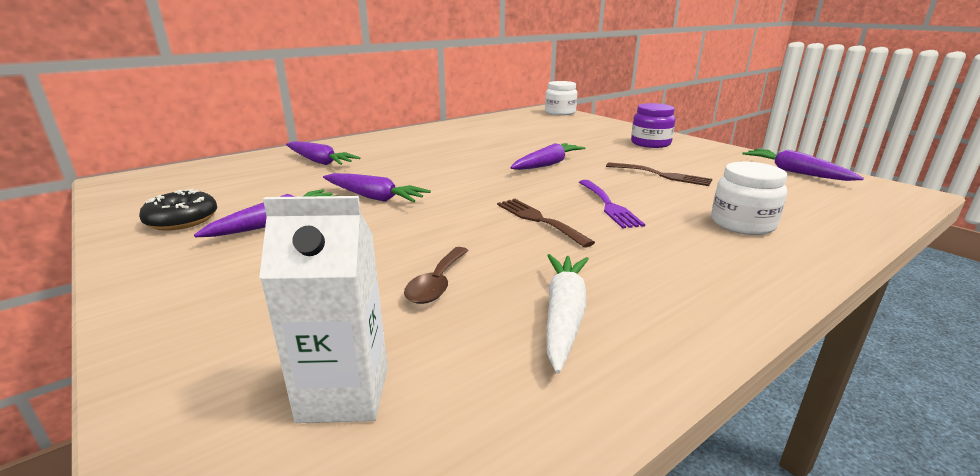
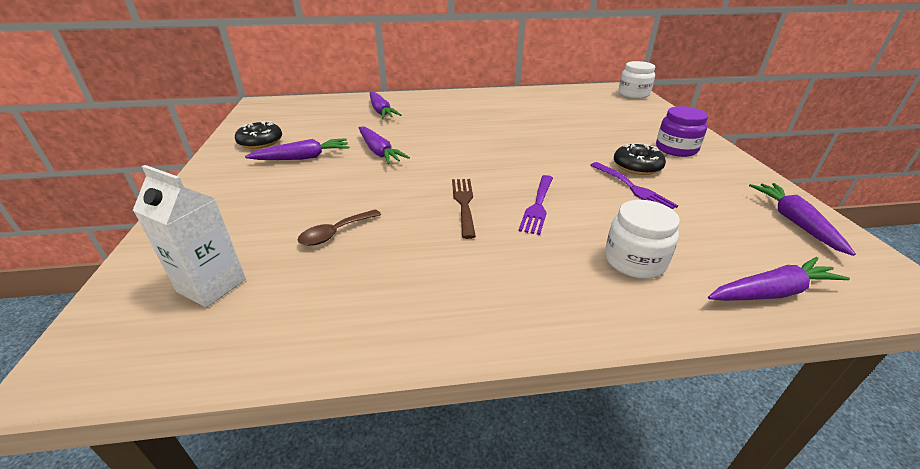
camera: 30 degrees right, 10 degrees up
(547, 164) = (542, 151): purple carrot -> purple carrot (772, 292)
(564, 315) = (378, 286): white carrot -> none
(641, 160) = (637, 166): none -> black donut
(662, 175) = (633, 188): brown fork -> purple fork

